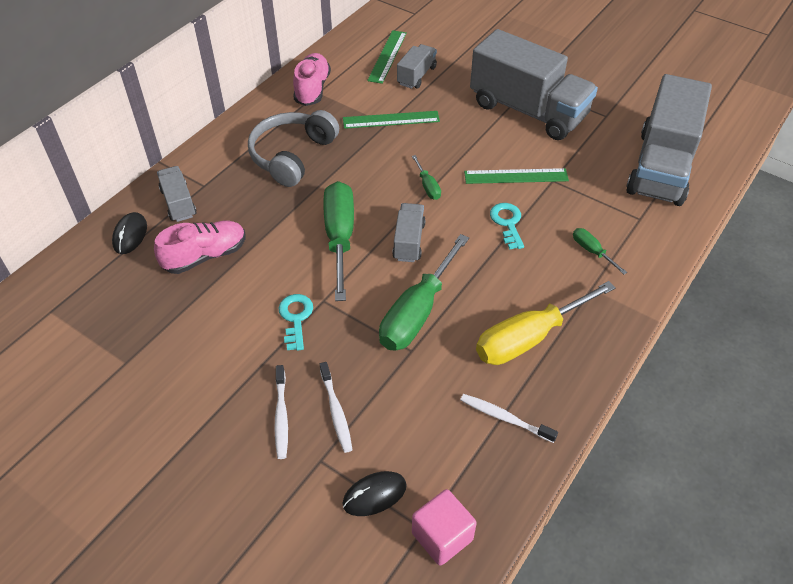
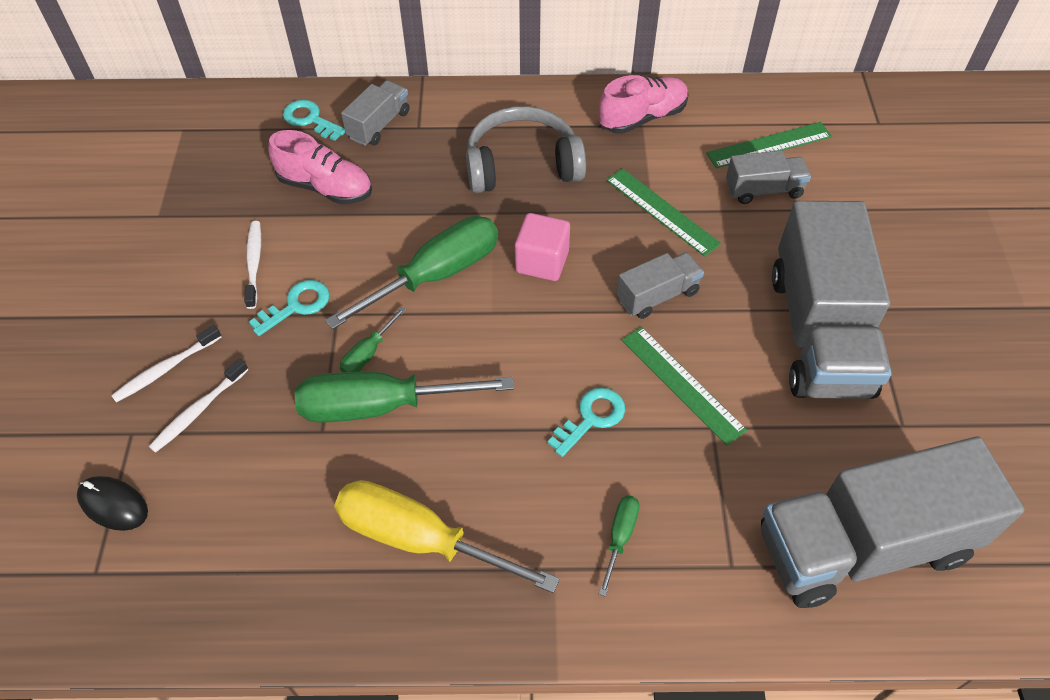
camera: 55 degrees right, 5 degrees up
(130, 235) = (310, 120): black mouse -> turquoise key
(409, 242) = (479, 339): grey truck -> grey truck (657, 295)
(427, 186) = (583, 306): green screwdriver -> green screwdriver (368, 353)
(442, 536) = (93, 596): pink cube -> pink cube (542, 262)
(504, 418) = (283, 575): white toothbrush -> white toothbrush (254, 263)

